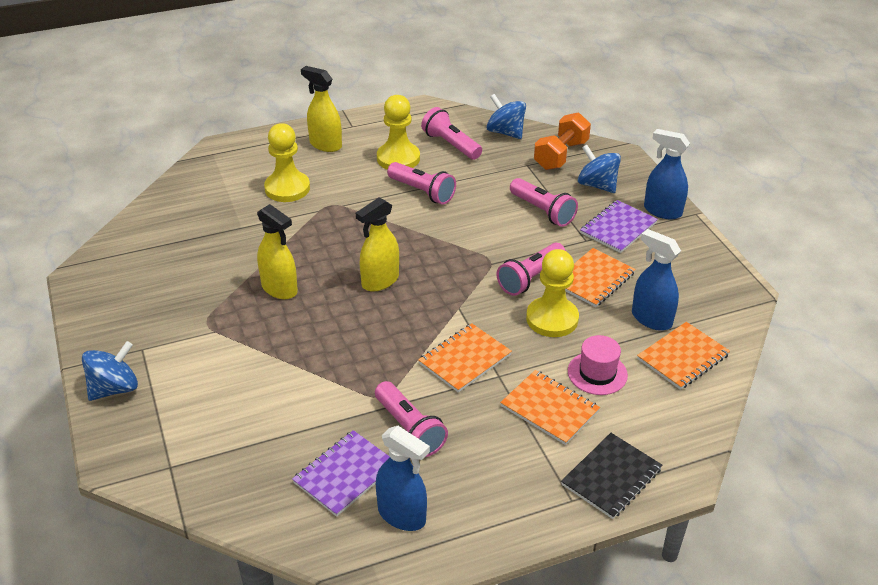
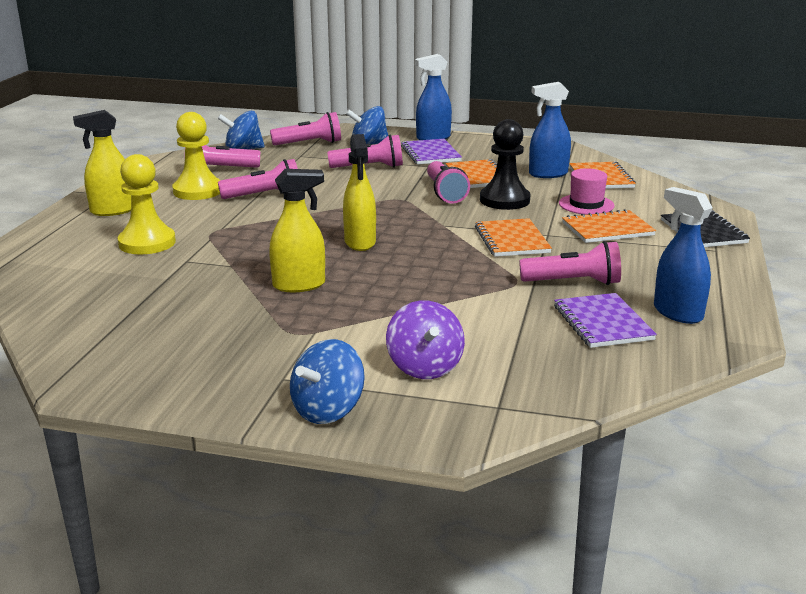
camera: 55 degrees left, 15 degrees down
(114, 388) = (328, 410): blue spinning top -> blue spinning top turned 135 degrees counterclockwise
(201, 406) = (424, 367): none -> purple spinning top
(402, 515) = (677, 313): blue spray bottle -> blue spray bottle turned 105 degrees counterclockwise
(552, 319) = (504, 200): yellow pawn -> black pawn
(561, 155) = (309, 143): orange dumbbell -> pink flashlight

